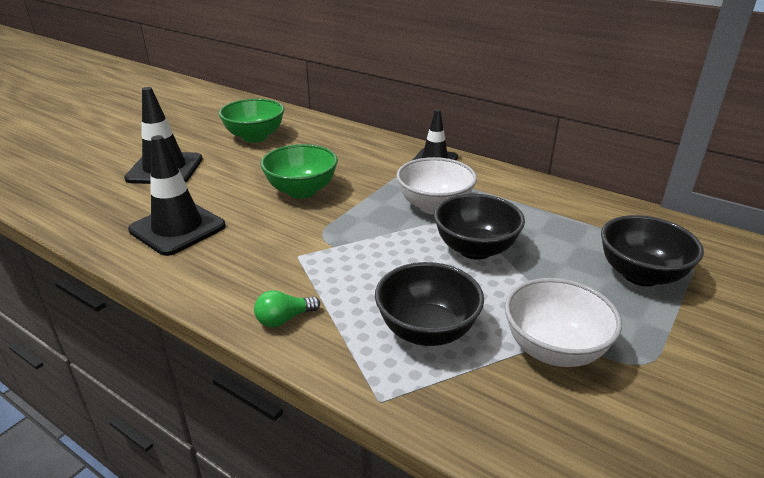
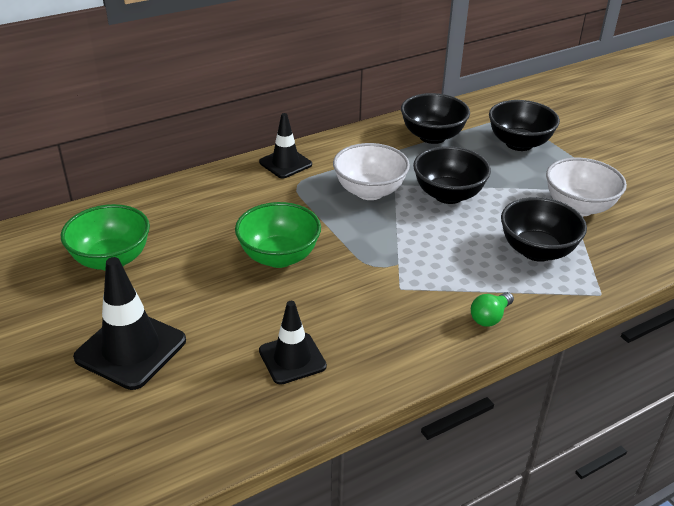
camera: 65 degrees left, 5 degrees up
(177, 228) = (292, 358): black traffic cone -> black traffic cone, size x0.65
(284, 319) = (490, 317): green light bulb -> green light bulb turned 45 degrees clockwise
(574, 216) = (432, 136): none -> black bowl

